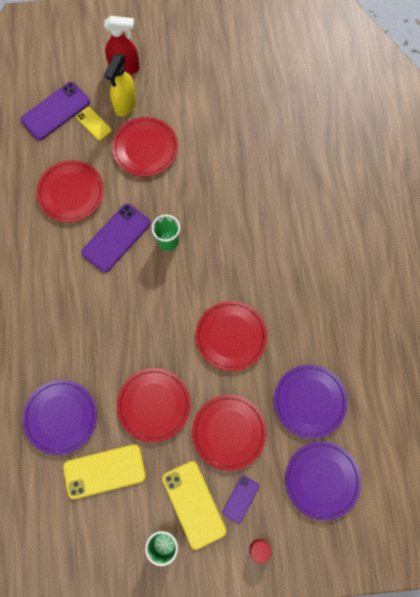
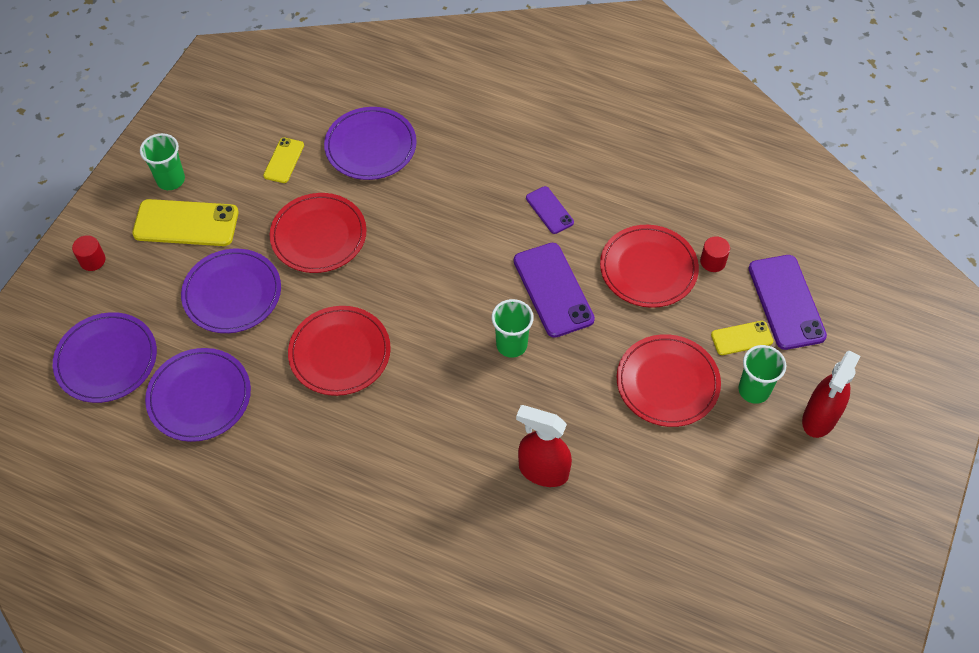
camera: 120 degrees right, 15 degrees down
(46, 160) = (712, 261): none -> red cylinder
(104, 471) = (284, 160): yellow phone -> yellow phone, size x0.55
(125, 104) = (754, 390): yellow spray bottle -> green cup
(229, 432) = (232, 293): red plate -> purple plate
(238, 184) = (543, 471): none -> red spray bottle
(240, 499) = (155, 269): purple phone -> purple phone (549, 210)

